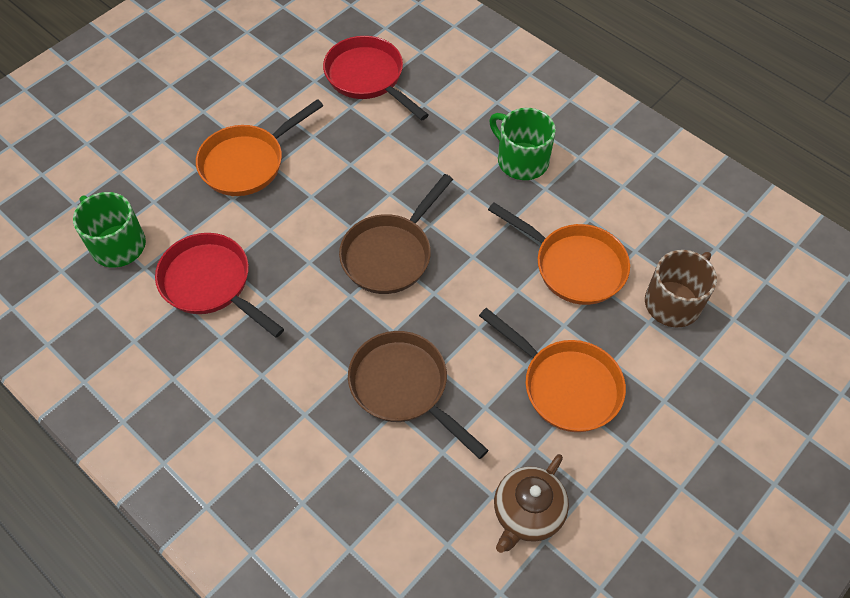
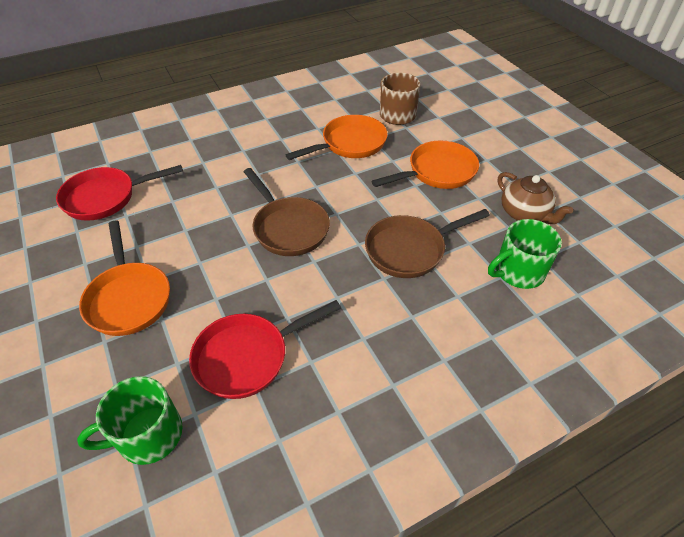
camera: 70 degrees left, 10 degrees down
(521, 160) = (250, 142): green mug -> green mug (518, 271)

